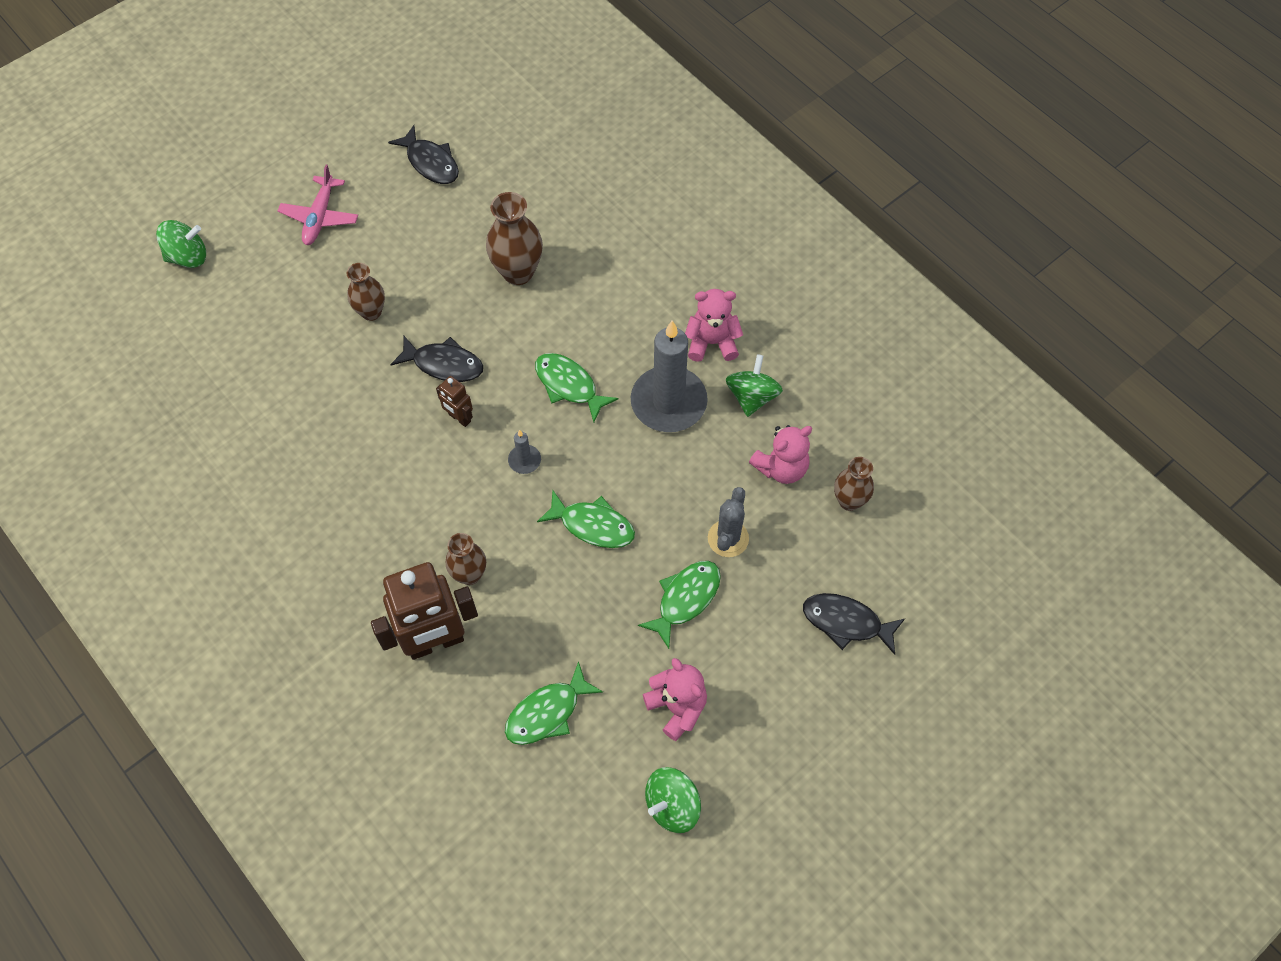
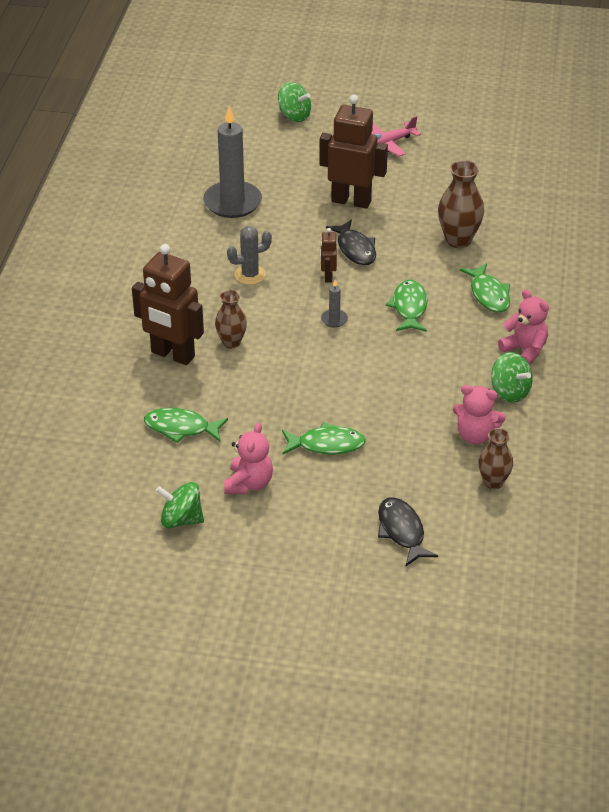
camera: 50 degrees right, 20 degrees down
(371, 312) = (351, 201): brown vase -> brown robot
(431, 162) = (484, 161): black fish -> none
(593, 525) = (327, 374): green fish -> green fish (489, 295)
(668, 402) = (455, 356): grey candle -> grey candle (232, 202)
(728, 538) = (393, 439): grey cactus -> grey cactus (250, 275)
(752, 397) = (509, 392): green spinning top -> green spinning top turned 75 degrees clockwise

